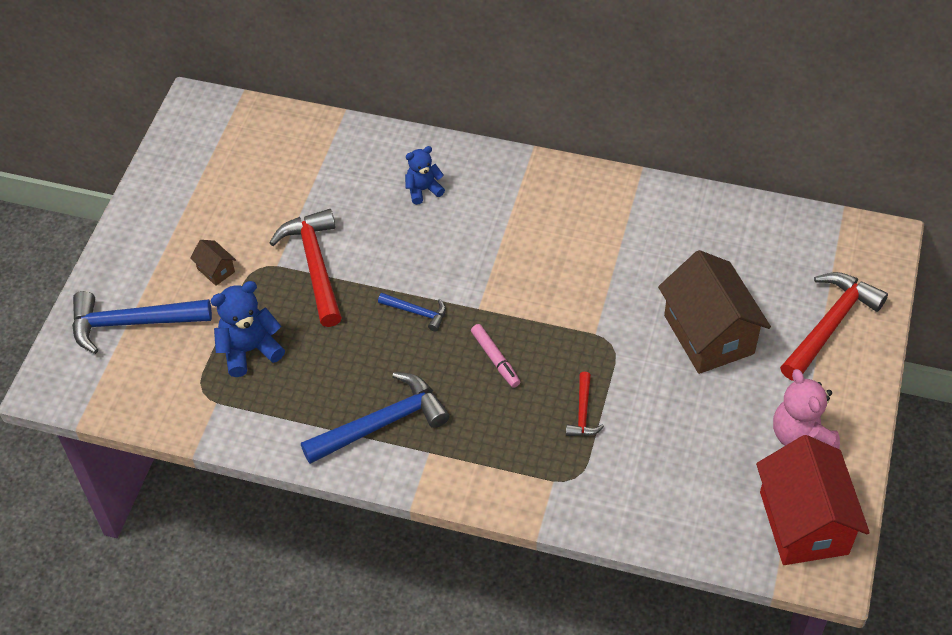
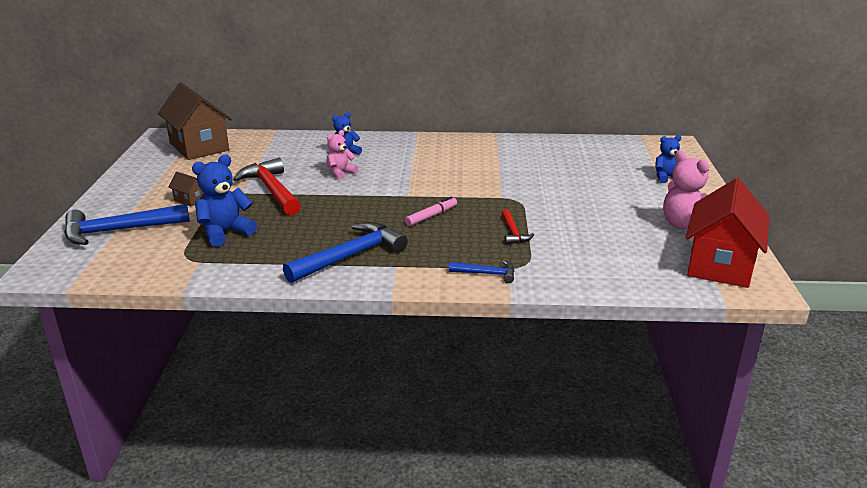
camera: 15 degrees left, 25 degrees down
(407, 240) = (340, 173): none -> pink teddy bear
(417, 312) = (360, 202): blue hammer -> blue hammer (486, 274)
(495, 359) = (431, 216): pink marker -> pink marker turned 90 degrees counterclockwise
(709, 334) = (585, 189): brown house -> brown house (199, 147)
(804, 522) = (720, 264): red house -> red house turned 45 degrees clockwise
(830, 325) = (666, 177): red hammer -> blue teddy bear

